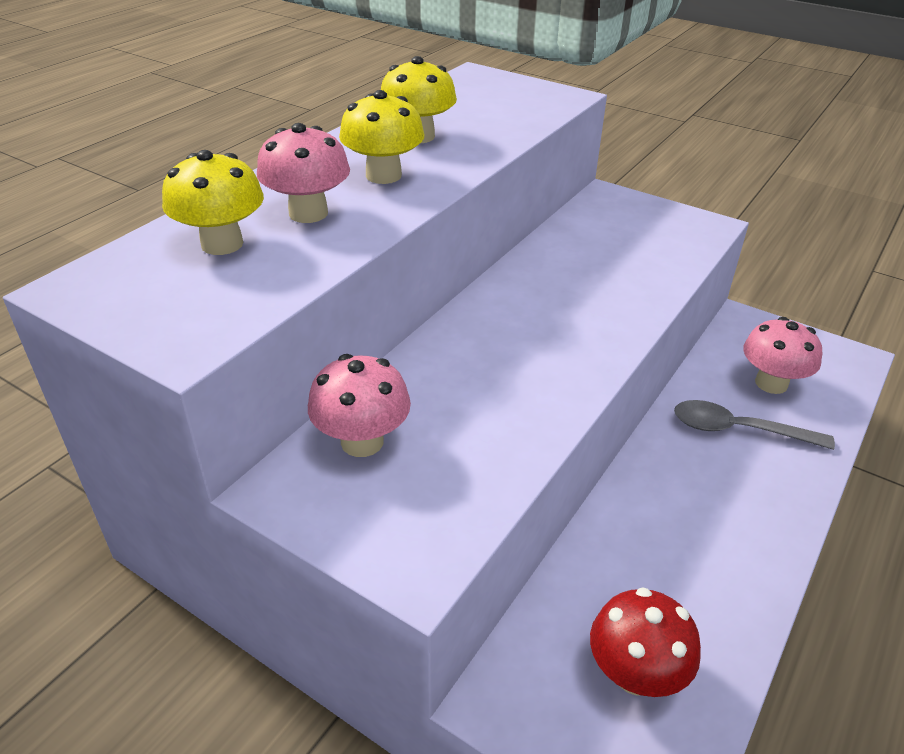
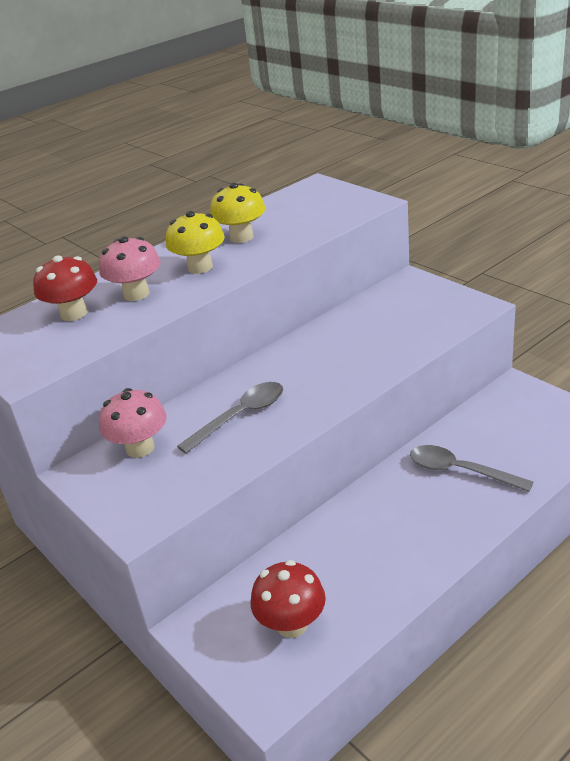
camera: 20 degrees right, 5 degrees down
(222, 244) = (74, 313): yellow mushroom -> red mushroom
(488, 383) = (240, 416): none -> grey spoon
(771, 383) = (509, 437): pink mushroom -> none

